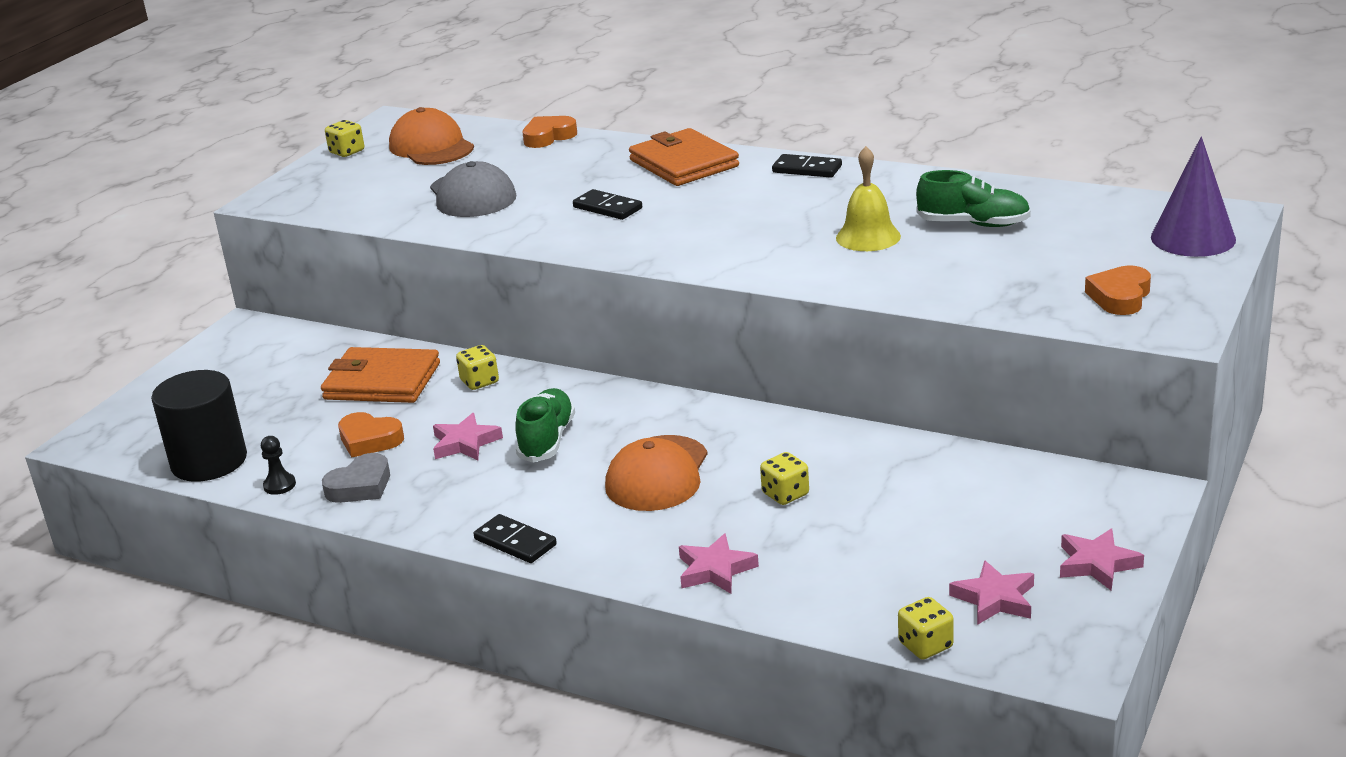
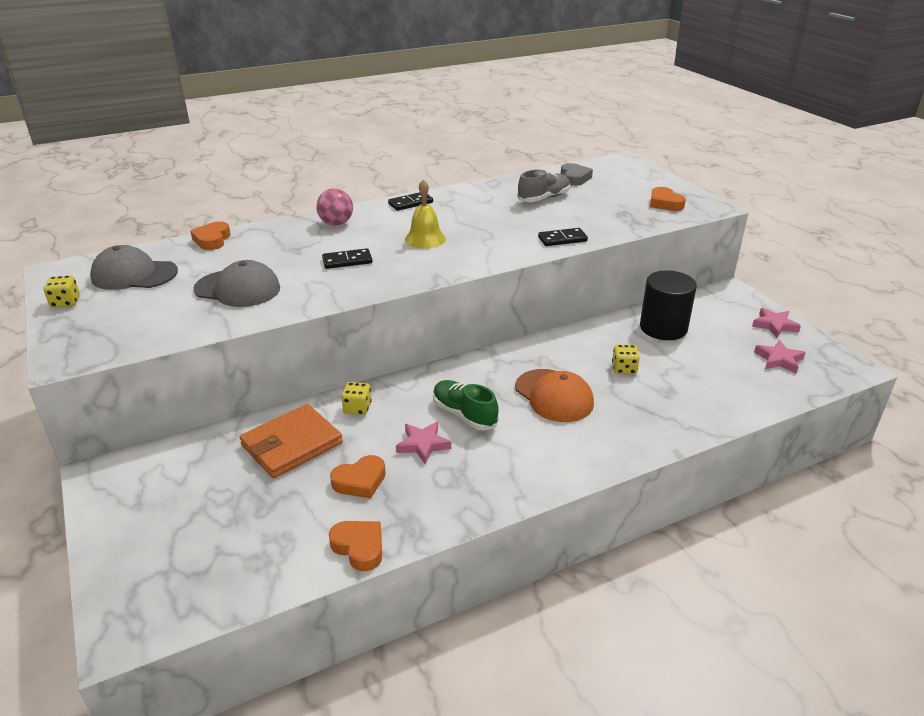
camera: 55 degrees left, 5 degrees up
(209, 461) = (271, 571): black cylinder -> black cylinder (663, 328)
(279, 485) = (359, 547): black pawn -> orange heart
(360, 486) = (414, 509): grey heart -> grey heart (574, 178)
(431, 147) = (134, 275): orange cap -> grey cap
(515, 542) = (565, 474): black domino -> black domino (562, 239)
(684, 163) = (336, 223): orange wallet -> pink ball
(715, 570) = (673, 420): pink star -> none
(868, 237) = (514, 221): yellow bell -> yellow bell (425, 239)
(925, 645) = (801, 393): yellow dice -> none
(973, 224) = (543, 198): green shoe -> grey shoe
(1193, 238) = (633, 173): purple cone -> none

